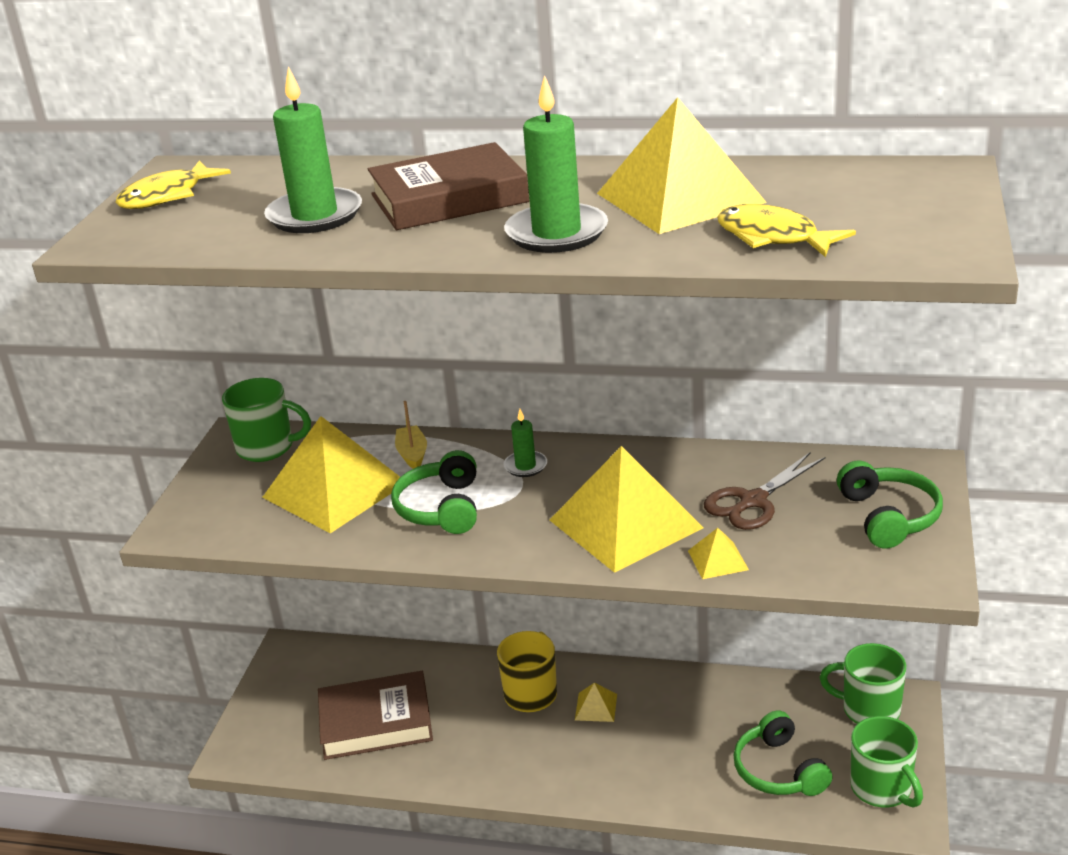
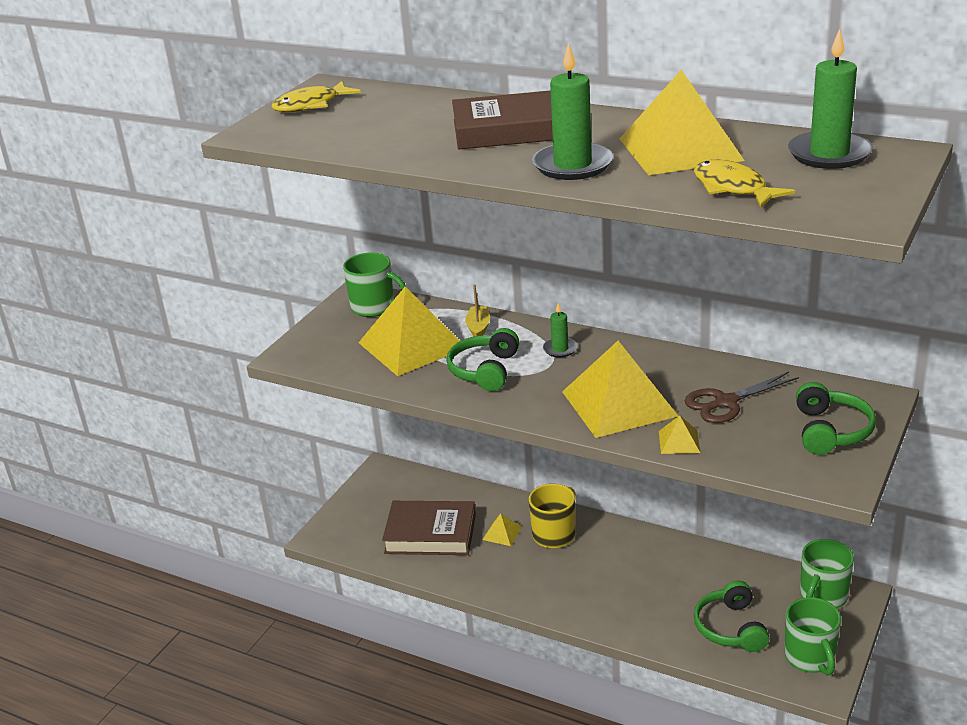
camera: 15 degrees right, 0 degrees up
(315, 215) = (406, 131): green candle -> green candle (829, 154)
(596, 707) = (601, 553): yellow pyramid -> yellow pyramid (502, 533)
(869, 710) = (823, 596): green mug -> green mug turned 90 degrees counterclockwise

